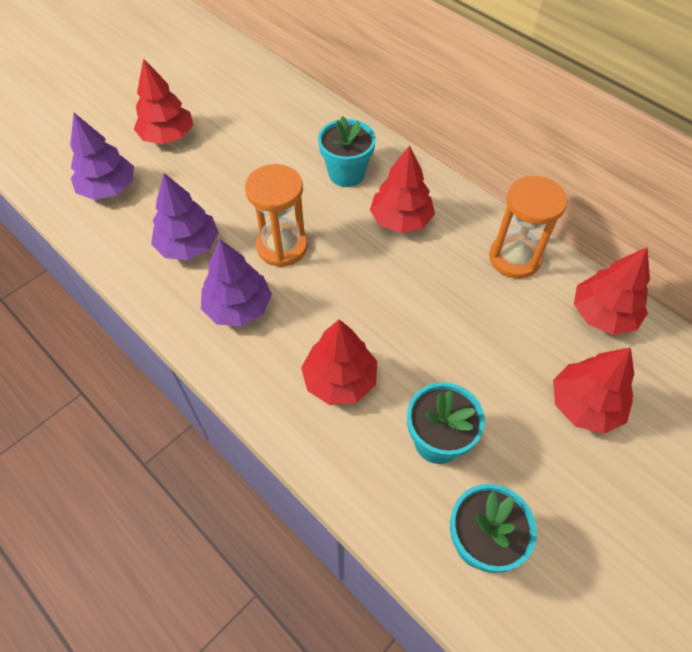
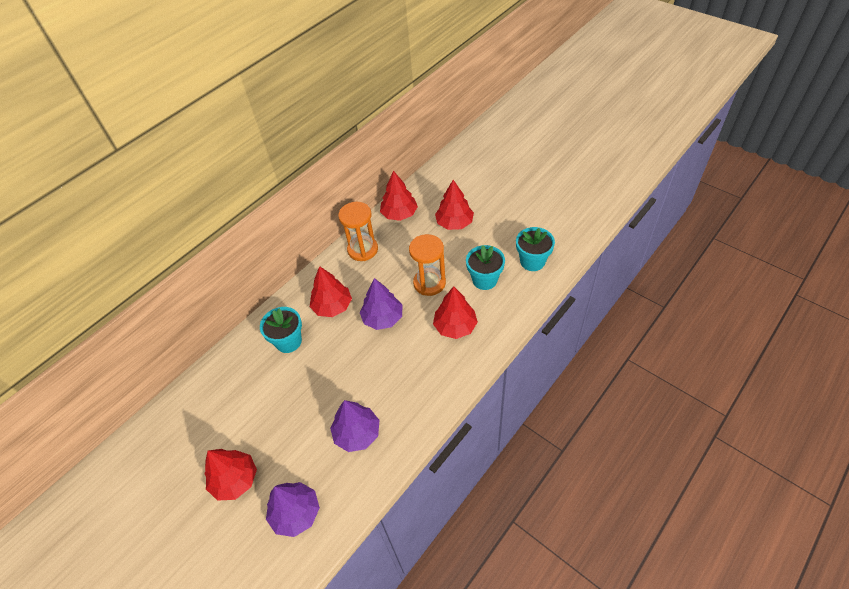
camera: 90 degrees left, 5 degrees down
(238, 307) = (409, 389): purple tree -> purple tree (382, 318)
(282, 246) = (356, 372): orange hourglass -> orange hourglass (429, 283)

